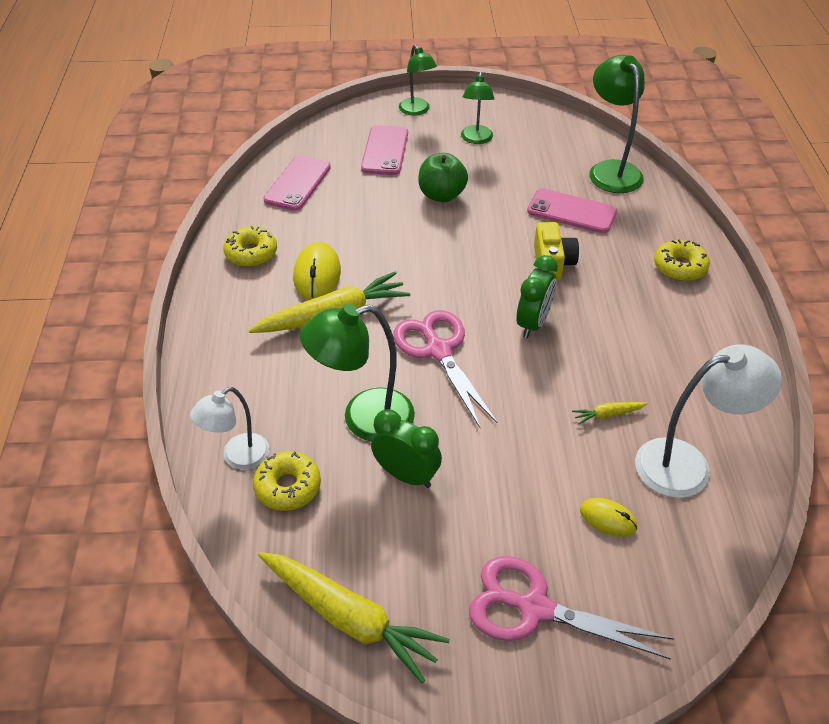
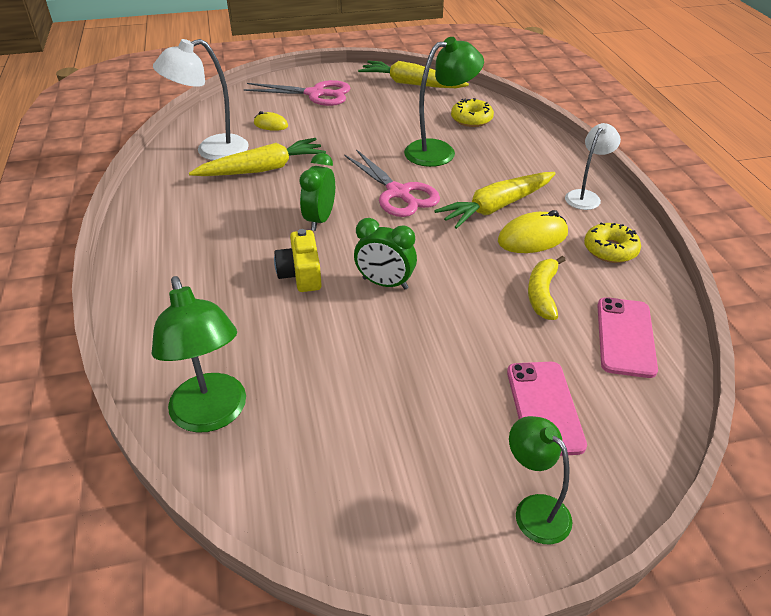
camera: 170 degrees right, 5 degrees down
(237, 457) = (512, 127): white lamp -> white lamp (586, 196)
(317, 275) = (532, 237): yellow mouse -> yellow mouse turned 75 degrees clockwise
(341, 221) = (542, 294): none -> yellow banana
(406, 475) = (400, 130): green clock -> green clock (385, 283)
(441, 195) = (440, 342): green apple -> none
(476, 139) = (417, 451): green lamp -> none
(571, 212) = (275, 339): pink phone -> none
(607, 415) = (262, 169): yellow carrot -> yellow carrot, size x2.33
(679, 267) = (164, 285): yellow donut -> none

